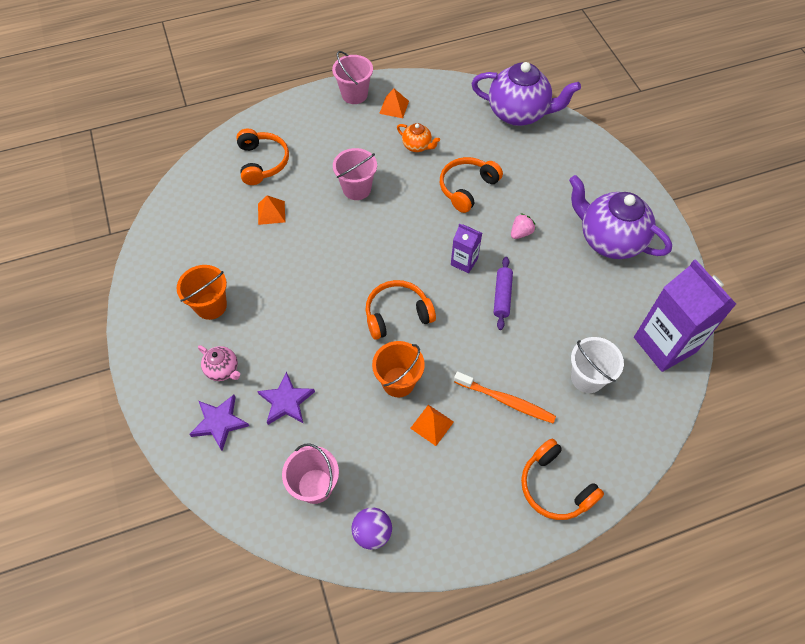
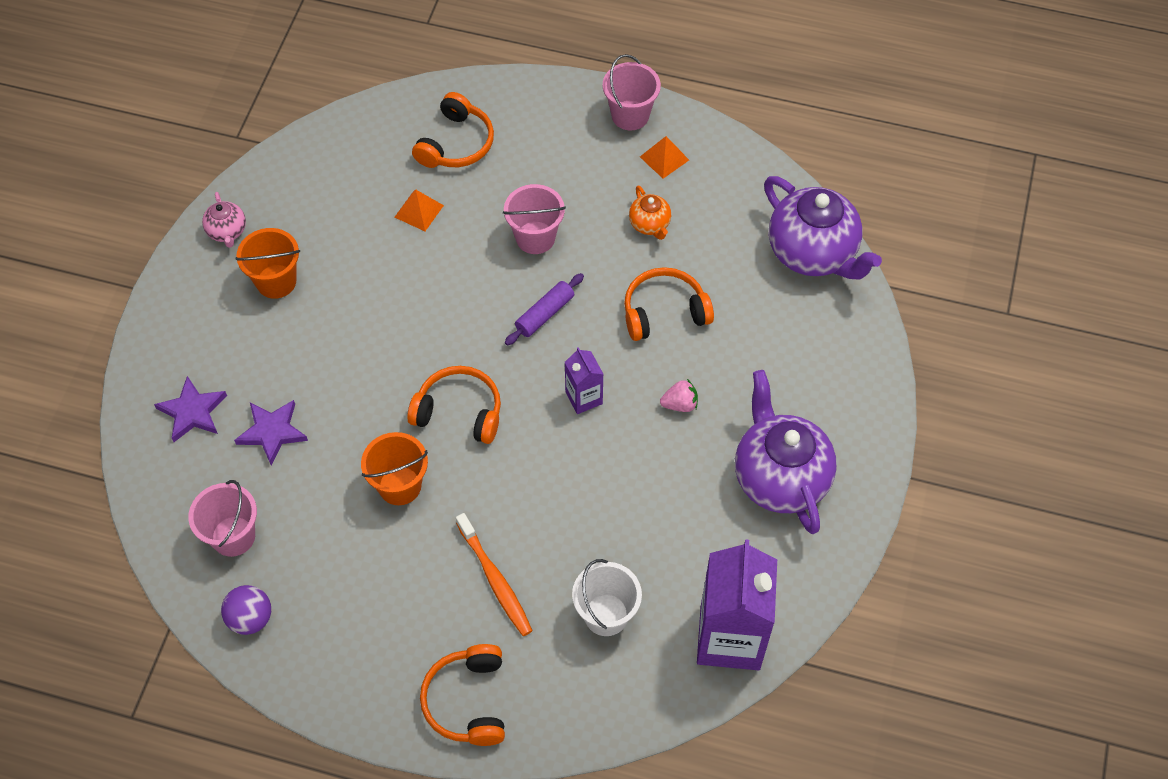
camera: 35 degrees right, 0 degrees up
(223, 370) = (236, 359): pink teapot -> pink teapot (227, 232)
(432, 425) = (396, 553): orange pyramid -> none
(502, 296) = (592, 464): purple rolling pin -> purple rolling pin (544, 314)

